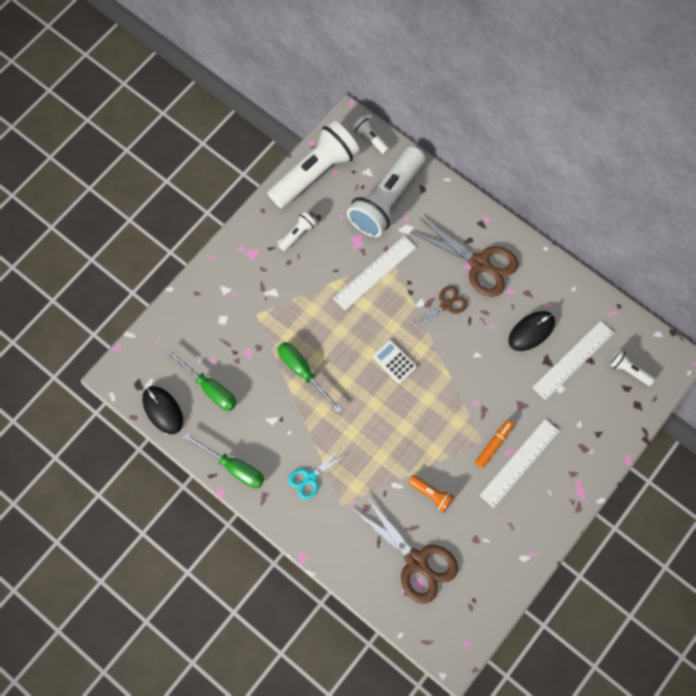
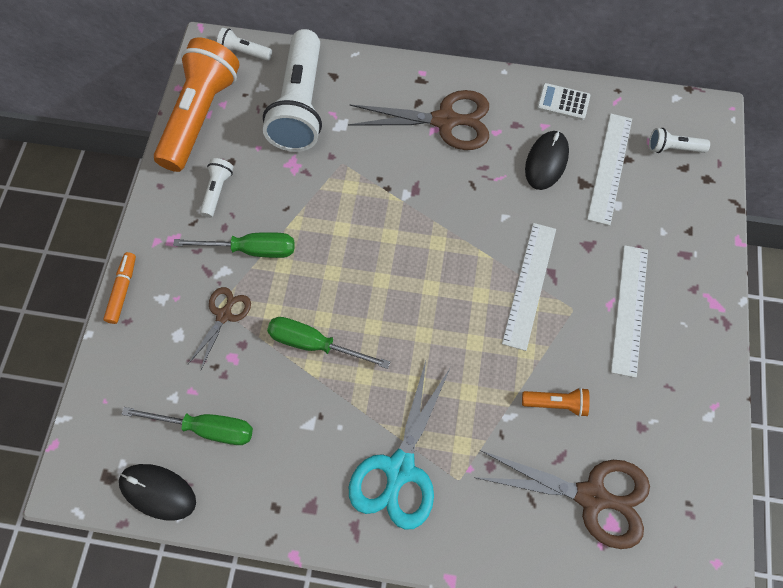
camera: 30 degrees left, 5 degrees down
(233, 467) = (293, 512): green screwdriver -> green screwdriver (251, 249)
(310, 478) = (400, 469): turquoise scissors -> turquoise scissors, size x1.81
(315, 172) = (200, 116): white flashlight -> orange flashlight
(375, 272) = (333, 188): white ruler -> white ruler (529, 285)
(394, 362) = (416, 274): white calculator -> white calculator (563, 102)
(446, 305) = (436, 182): brown scissors -> brown scissors (224, 315)
(493, 444) = (588, 305): orange marker -> orange marker (122, 290)

